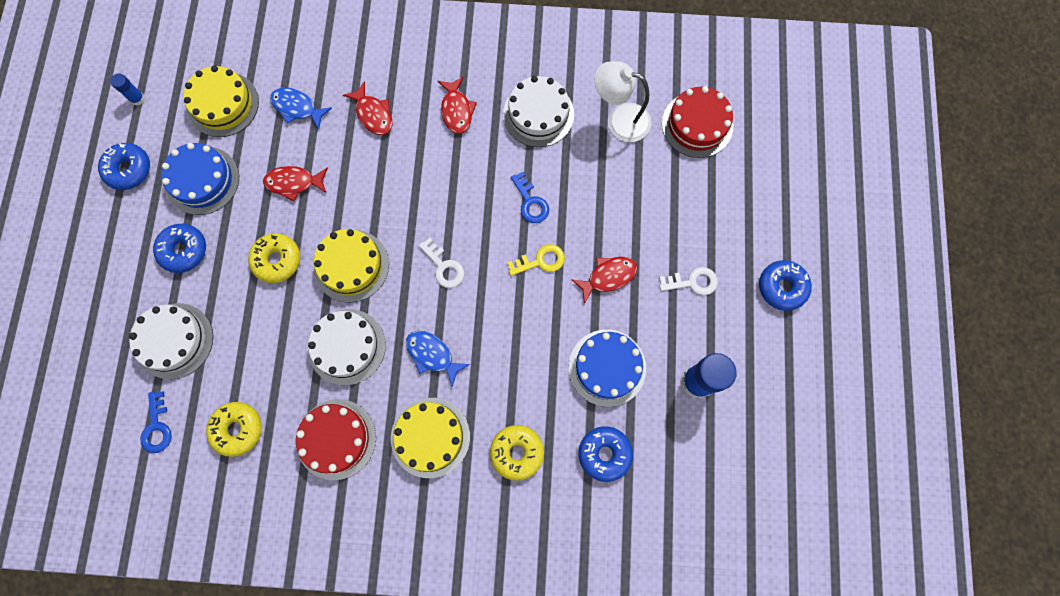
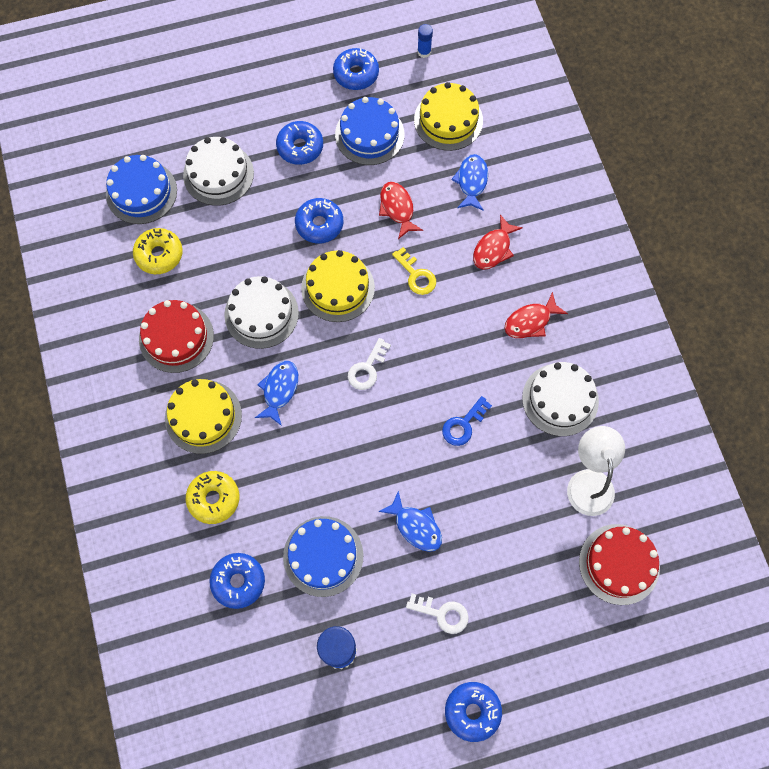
camera: 70 degrees right, 5 degrees down
(157, 427) = (141, 192): blue key -> blue cake
(277, 260) = (319, 224): yellow donut -> blue donut
(540, 261) = (407, 455): yellow key -> yellow key (416, 275)
(608, 277) = (415, 526): red fish -> blue fish
(692, 282) = (442, 614): white key -> white key turned 45 degrees counterclockwise

